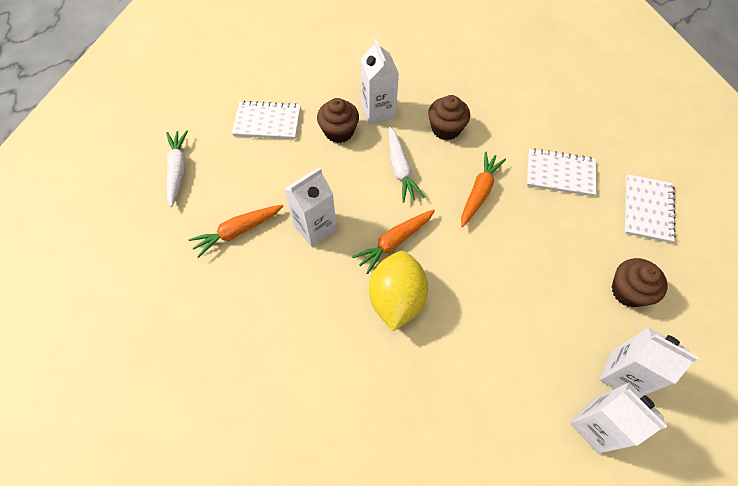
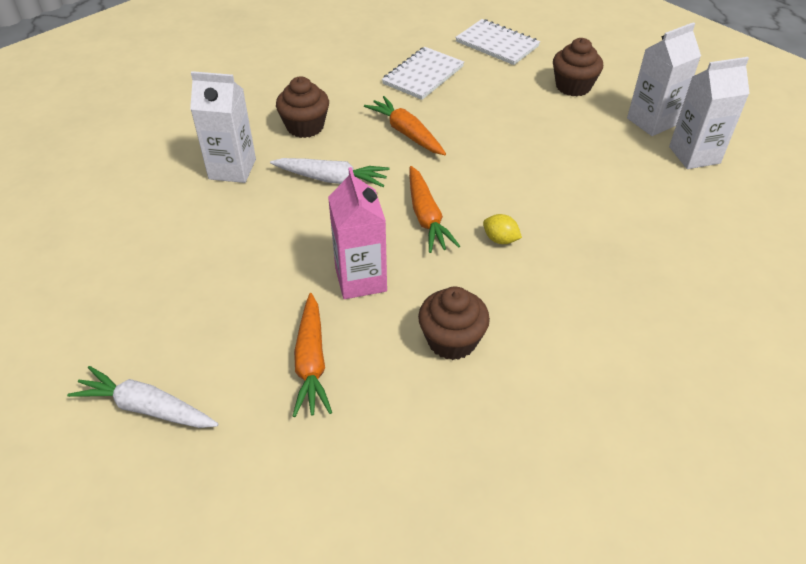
camera: 65 degrees left, 15 degrees down
(267, 122) = (151, 277): white notebook -> none
(315, 228) = (360, 279): white carton -> pink carton
(339, 131) = (232, 212): brown cupcake -> brown cupcake (452, 340)
(396, 299) = (500, 239): yellow lemon -> yellow lemon, size x0.41

